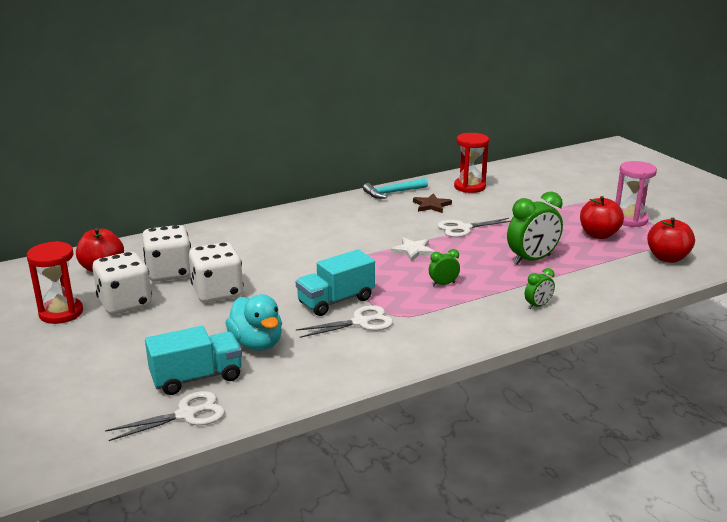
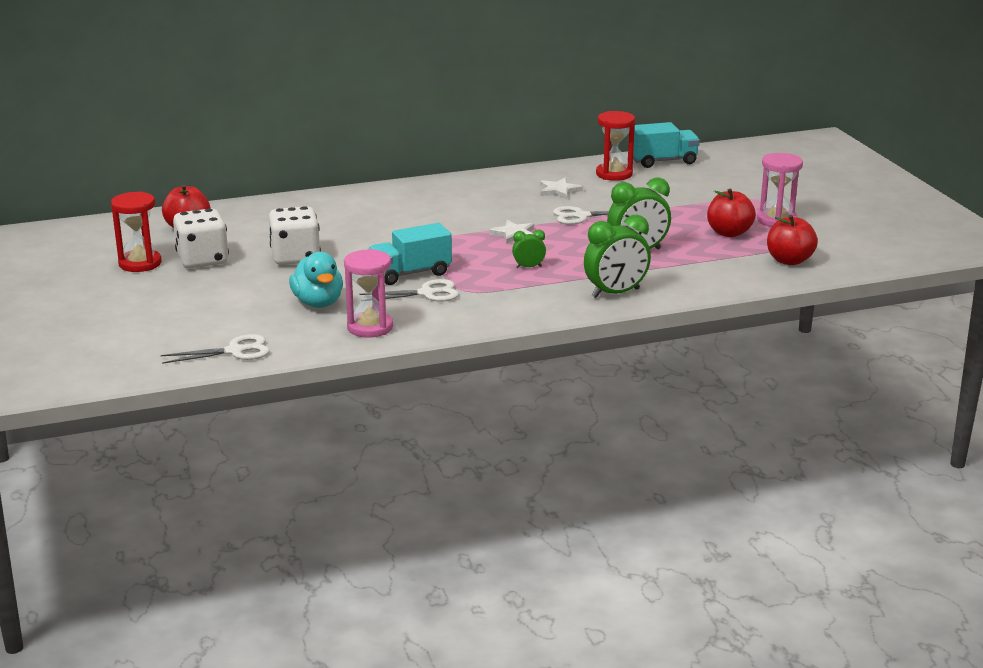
camera: 10 degrees right, 0 degrees up
(169, 273) = (253, 236): white dice -> none
(197, 378) = (253, 325): turquoise truck -> turquoise truck (663, 161)
(320, 369) = (370, 327): none -> pink hourglass
(392, 193) = (522, 175): turquoise hammer -> none
(431, 205) = (559, 191): brown star -> white star
(538, 306) = (615, 293): green clock -> green clock, size x1.96

